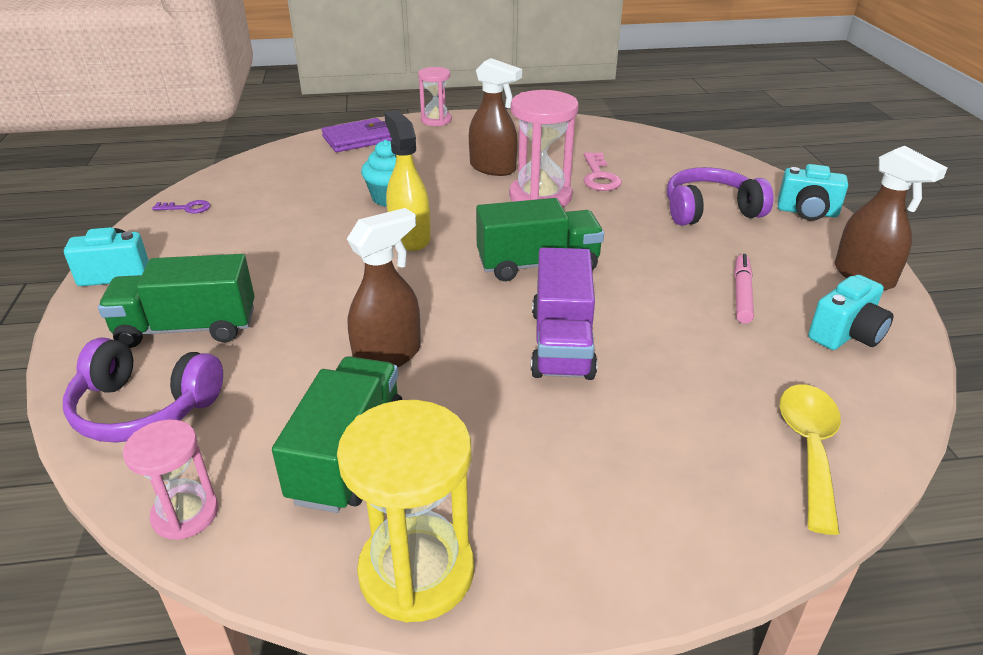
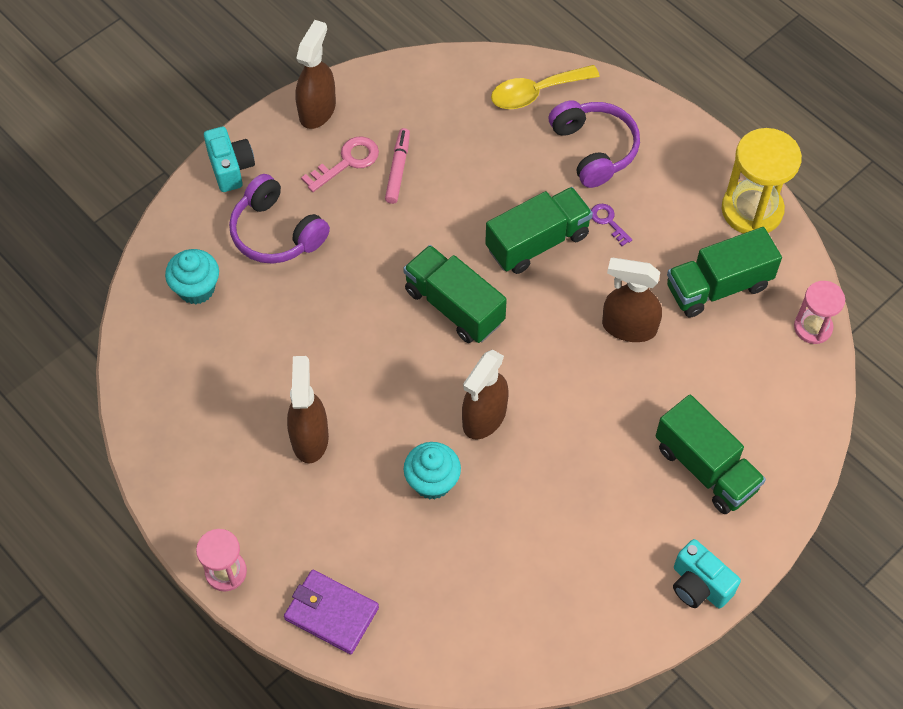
camera: 125 degrees left, 25 degrees up
(144, 408) = (780, 418): purple headphones -> purple headphones (594, 149)
(187, 208) = (579, 637): purple key -> purple key (608, 222)
(410, 237) = (484, 417): yellow spray bottle -> brown spray bottle
(540, 197) = (341, 365): pink hourglass -> none
(562, 343) = (537, 242): purple truck -> green truck
(599, 176) = (265, 341): pink key -> pink key (347, 162)
(679, 166) = (196, 288): none -> turquoise cupcake
(742, 294) = (398, 169): pink marker -> pink marker turned 120 degrees clockwise
(846, 335) = (406, 102): turquoise camera -> none

